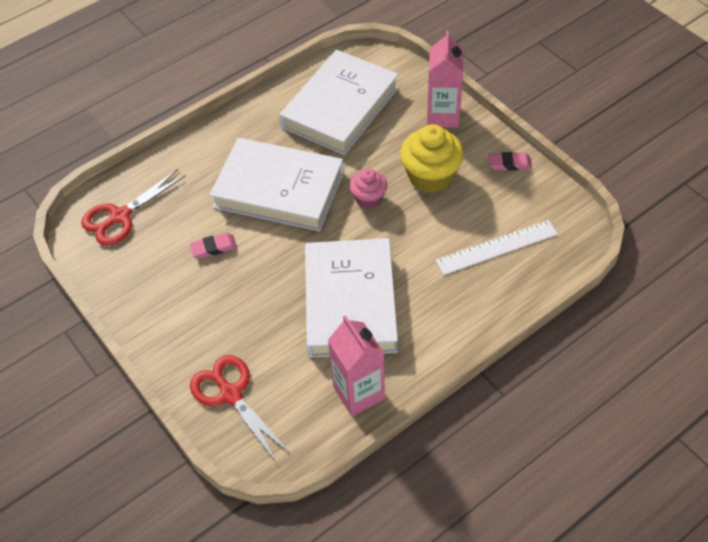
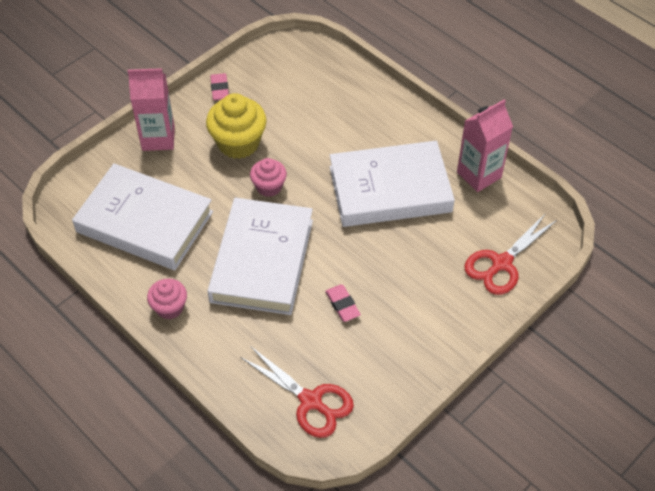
camera: 100 degrees left, 0 degrees up
(242, 124) = (169, 307): none -> pink cupcake
(497, 247) = (316, 95): white ruler -> none

